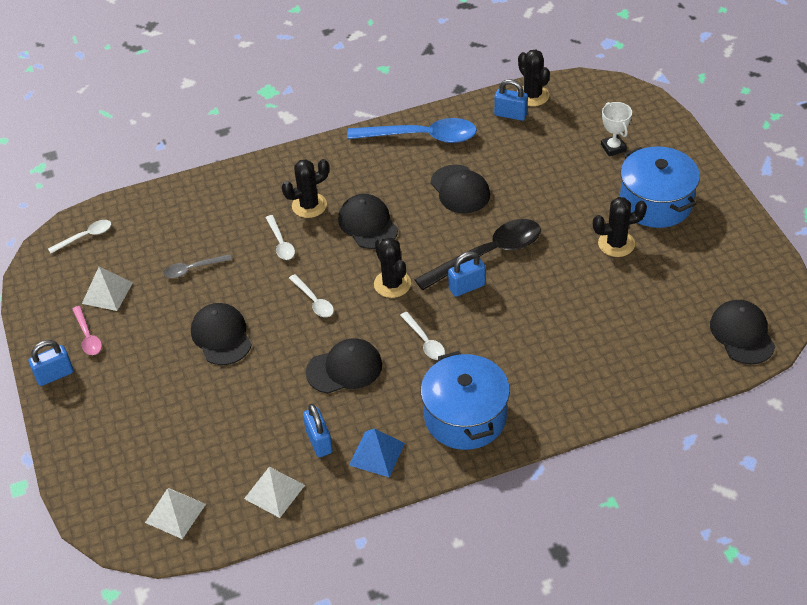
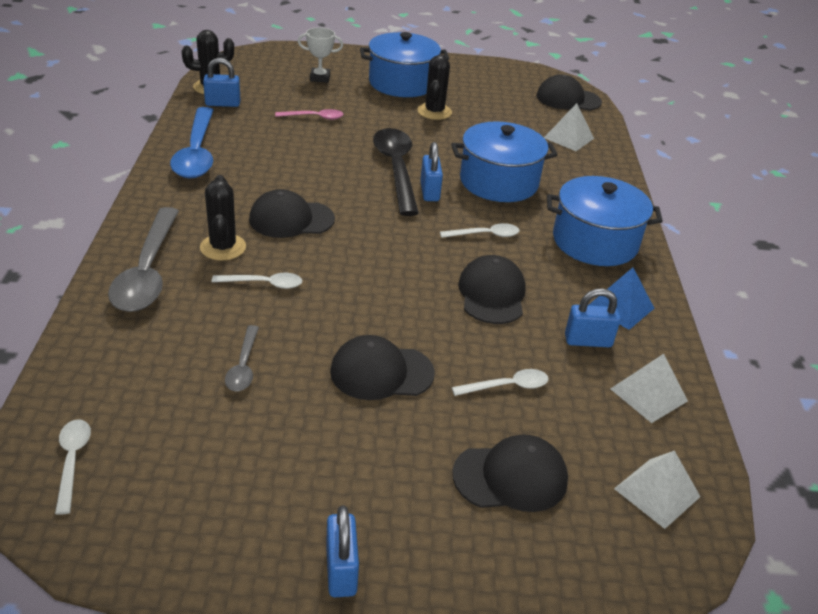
camera: 75 degrees left, 10 degrees down
(88, 336) = (287, 509): pink spoon -> pink spoon (314, 117)
(107, 293) = (215, 464): white pyramid -> white pyramid (569, 138)
(260, 184) = (147, 272): none -> grey spoon
(314, 301) = (377, 286): white spoon -> white spoon (507, 386)
(392, 284) = (392, 230): black cactus -> none
(421, 137) = (196, 153): blue spoon -> blue spoon turned 150 degrees clockwise
(460, 189) = (295, 156): black cap -> black cap (510, 477)
(510, 114) = (223, 104): blue padlock -> blue padlock turned 45 degrees clockwise
(519, 326) = (499, 182): none -> blue pot

